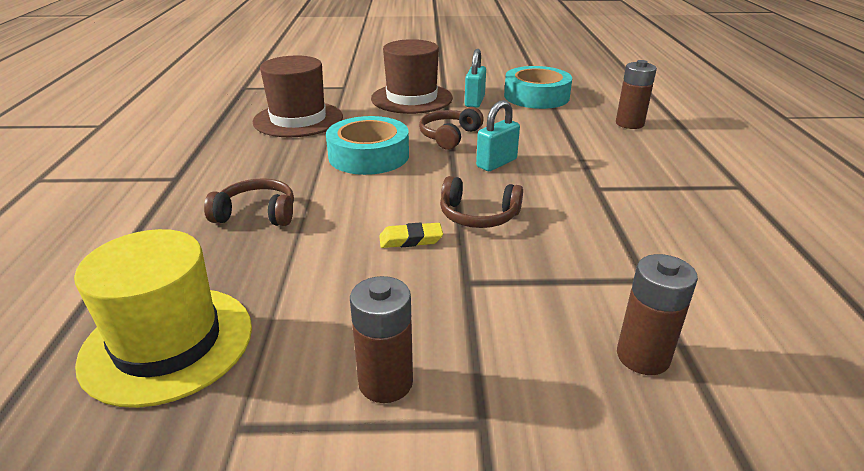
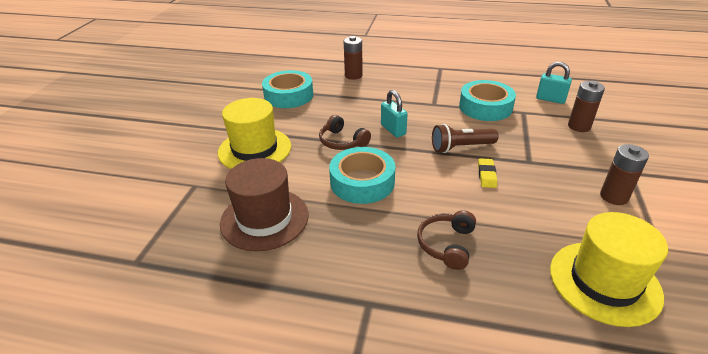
camera: 75 degrees left, 5 degrees up
(411, 98) = (255, 149): brown hat -> yellow hat
(474, 101) = (282, 121): turquoise padlock -> turquoise padlock (550, 99)
(478, 216) = (460, 147): brown headphones -> brown flashlight
(629, 235) = (485, 107): none -> turquoise tape

